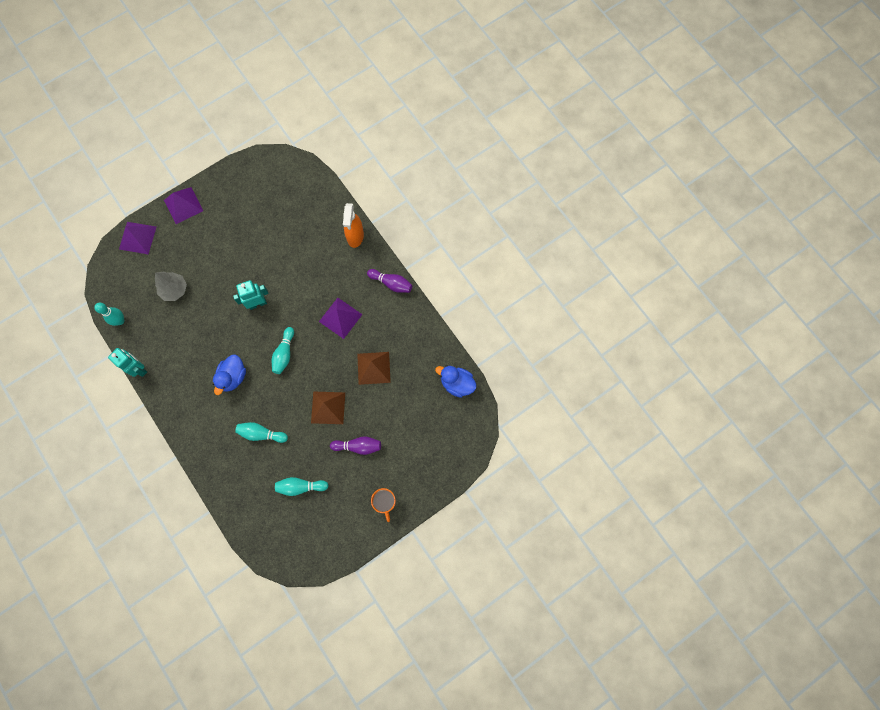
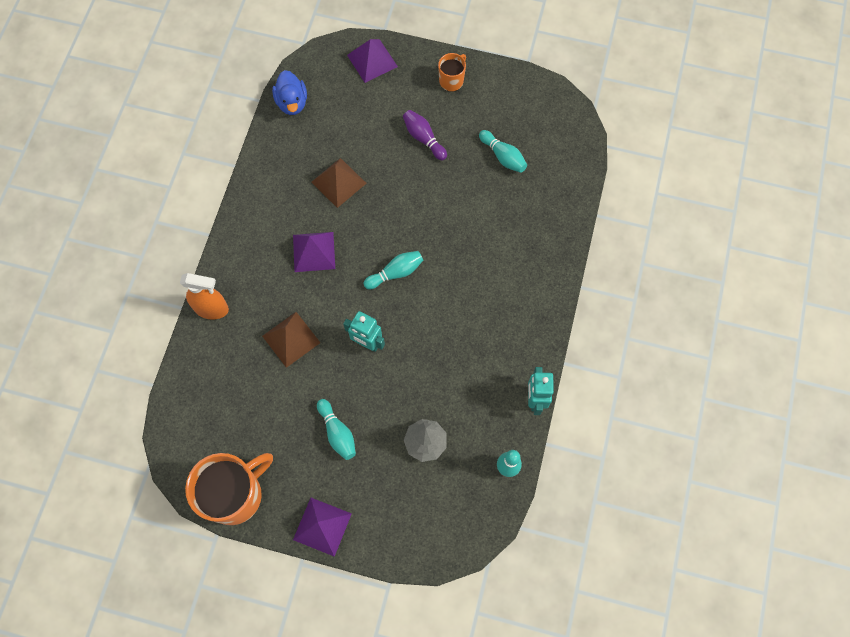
camera: 130 degrees left, 5 degrees down
(137, 237) = (402, 541): purple pyramid -> purple pyramid (372, 60)
(233, 377) = (461, 300): blue duck -> none
(239, 176) = (235, 495): none -> orange mug
(261, 434) = (489, 228): turquoise bowling pin -> turquoise bowling pin (337, 433)
(328, 407) = (412, 191): brown pyramid -> brown pyramid (291, 339)
(355, 236) = (212, 309): orange spray bottle -> orange spray bottle turned 45 degrees clockwise
(391, 283) = (237, 233): purple bowling pin -> none

